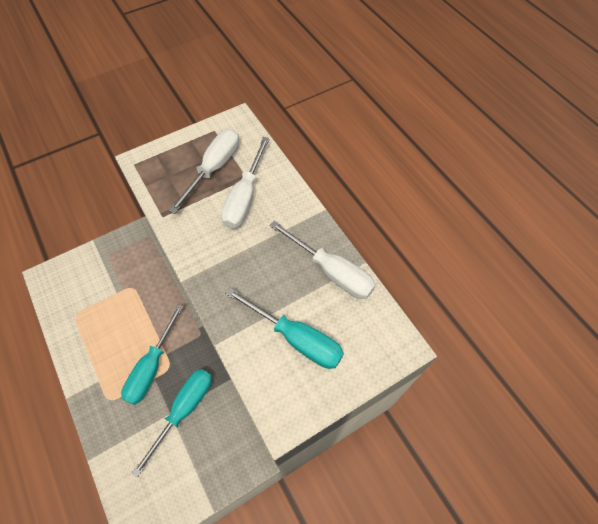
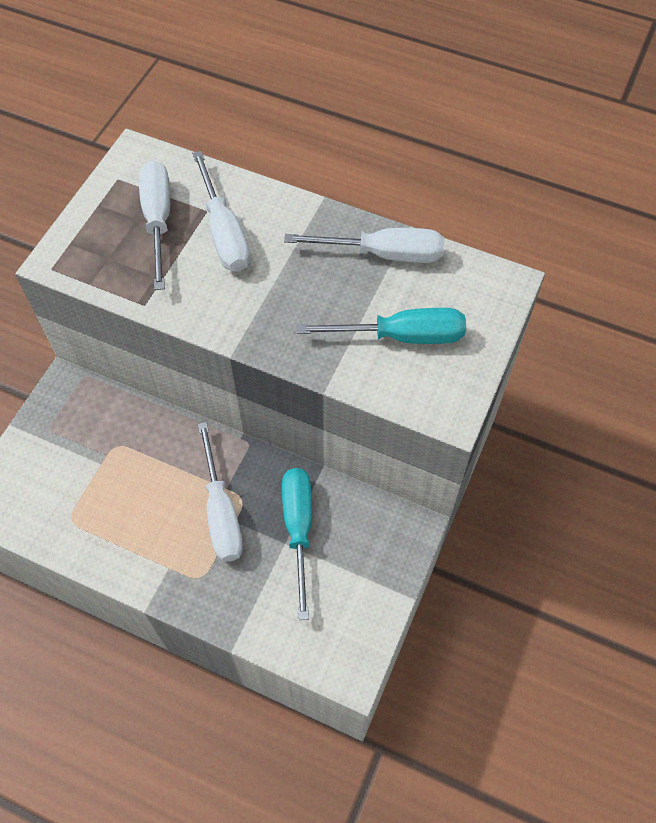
camera: 35 degrees left, 0 degrees up
(152, 367) = (221, 512): turquoise screwdriver -> white screwdriver

